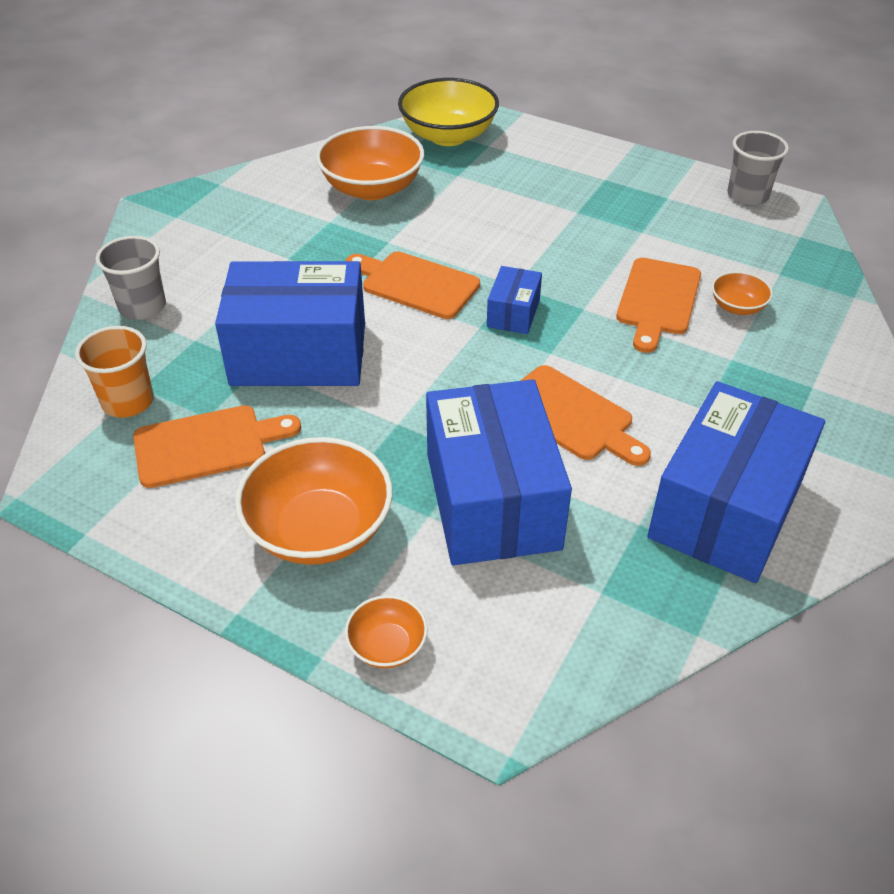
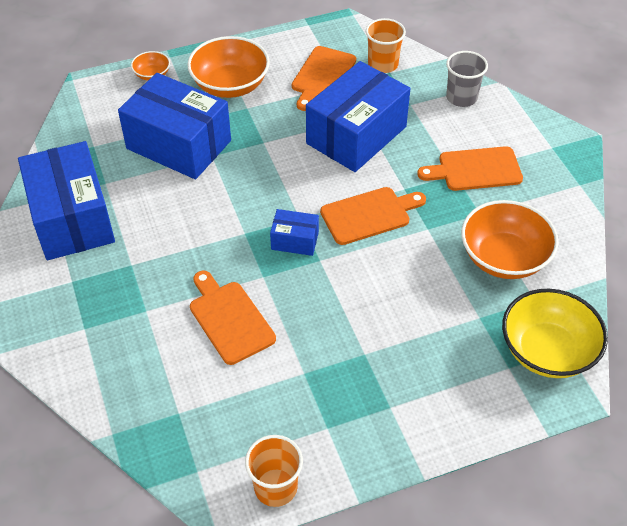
camera: 130 degrees right, 5 degrees up
(513, 313) = (295, 240): blue box -> blue box turned 45 degrees counterclockwise
(570, 416) = (192, 207): orange cutting board -> orange cutting board (475, 170)
(737, 307) = (178, 356): orange bowl -> none
(747, 196) = (275, 487): grey cup -> orange cup

